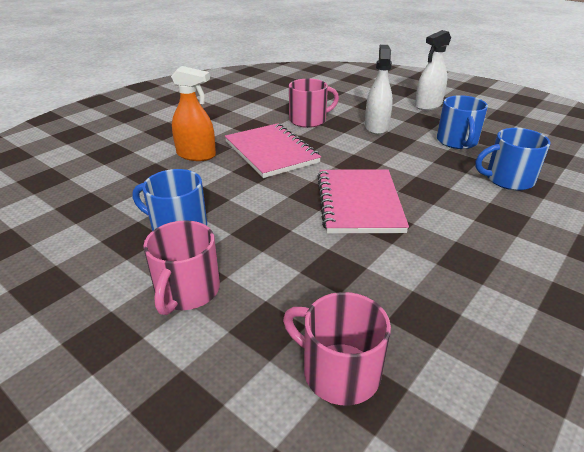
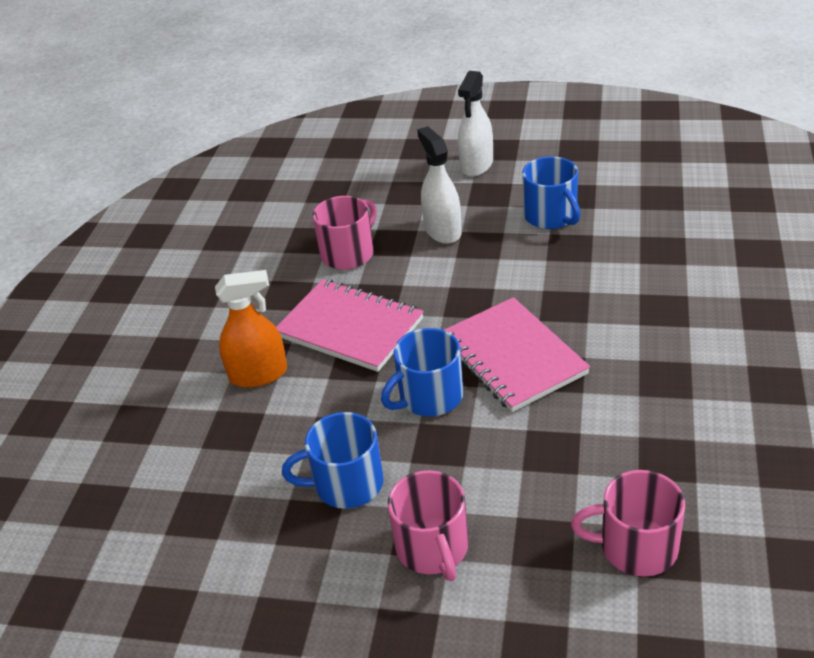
camera: 25 degrees left, 5 degrees up
(508, 179) = (639, 253): blue mug -> blue mug (429, 396)

